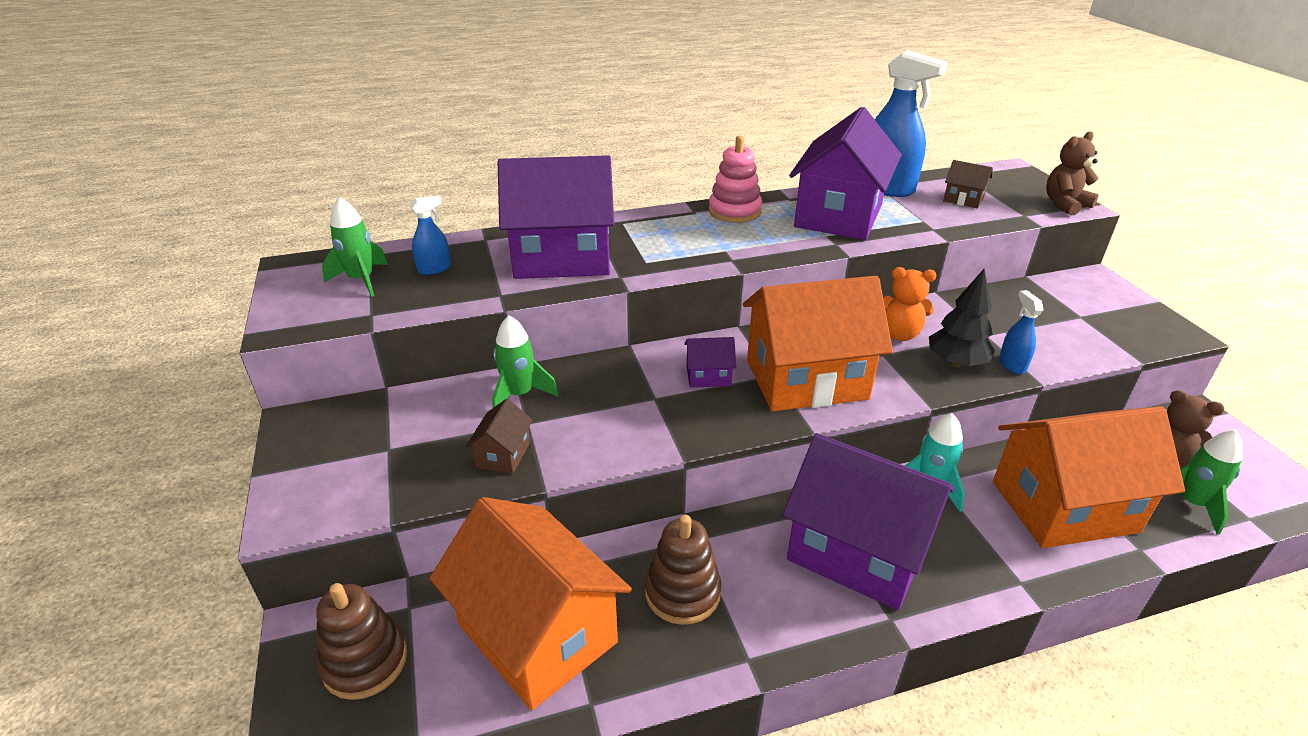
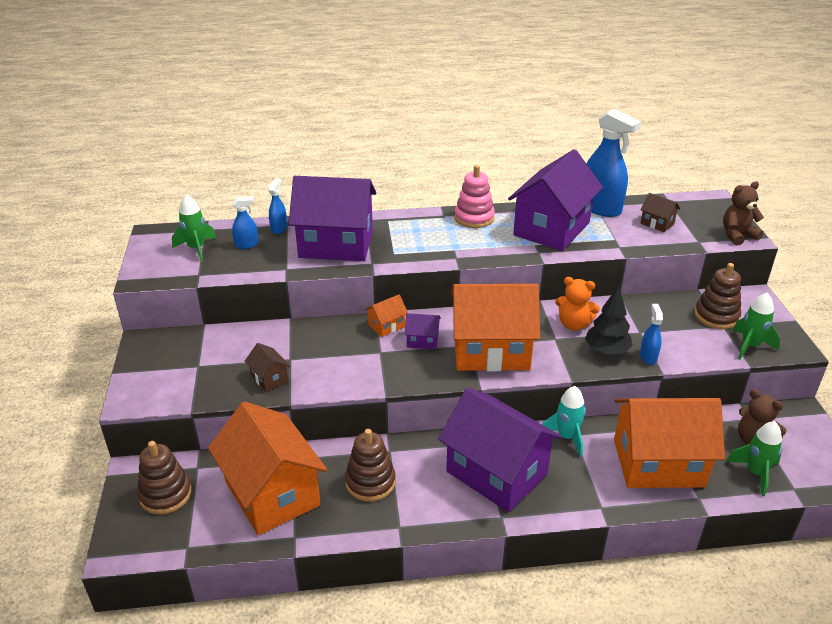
camera: 10 degrees right, 0 degrees up
(475, 245) = (279, 228): none -> blue spray bottle
(503, 455) = (269, 378): brown house -> brown house turned 60 degrees counterclockwise
(519, 395) = (290, 339): green rocket -> green rocket (750, 346)
(651, 361) = (386, 325): none -> orange house
(1066, 306) = (716, 316): none -> brown stacking toy

